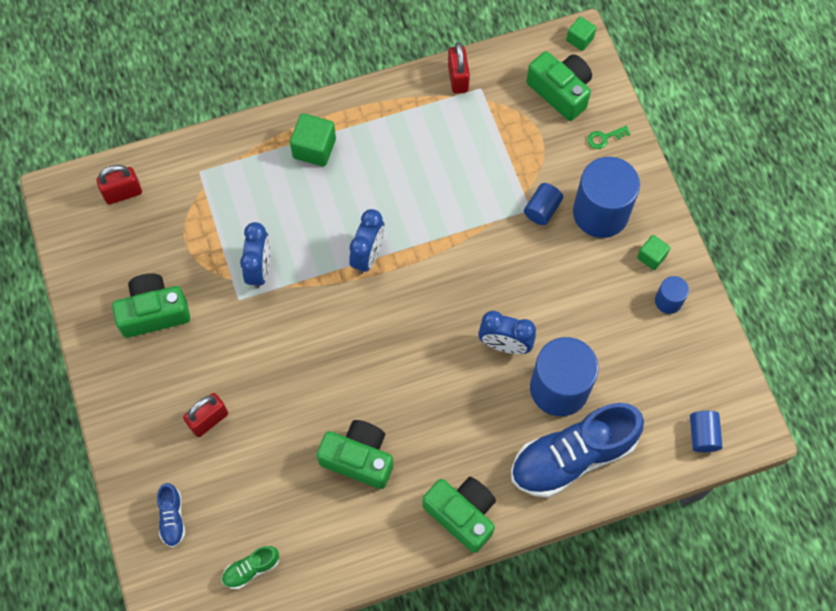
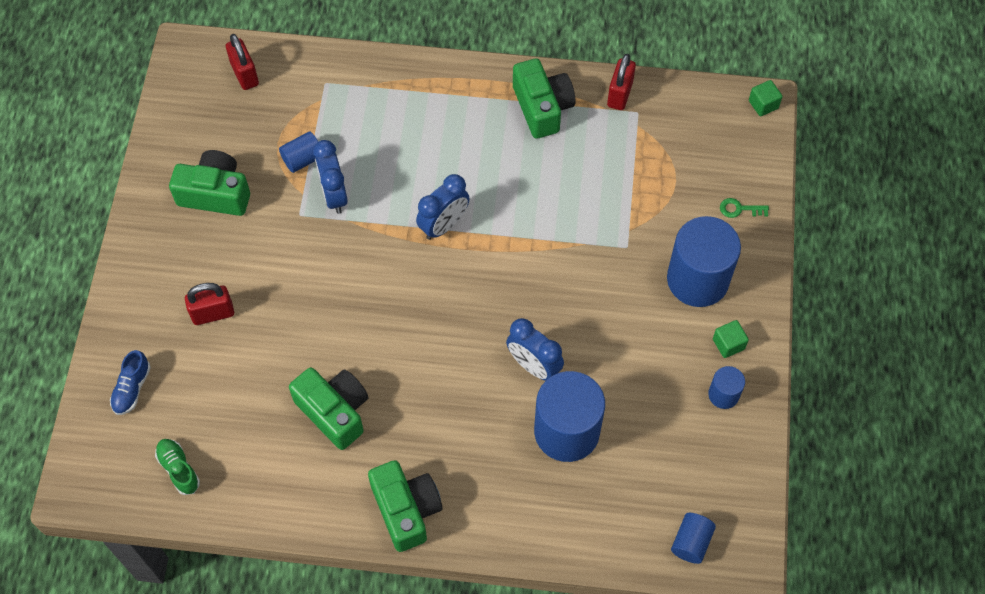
camera: 25 degrees right, 5 degrees down
(123, 193) = (245, 74): red padlock -> red padlock turned 60 degrees clockwise
(251, 569) = (179, 469): green shoe -> green shoe turned 60 degrees clockwise
(260, 269) = (334, 195): blue clock -> blue clock turned 135 degrees clockwise
(314, 148) = (445, 105): green cube -> none
(542, 209) = (639, 252): blue cylinder -> blue cylinder (303, 159)
(560, 92) = (717, 147): green camera -> green camera (542, 107)
(572, 457) = (545, 504): blue shoe -> none

